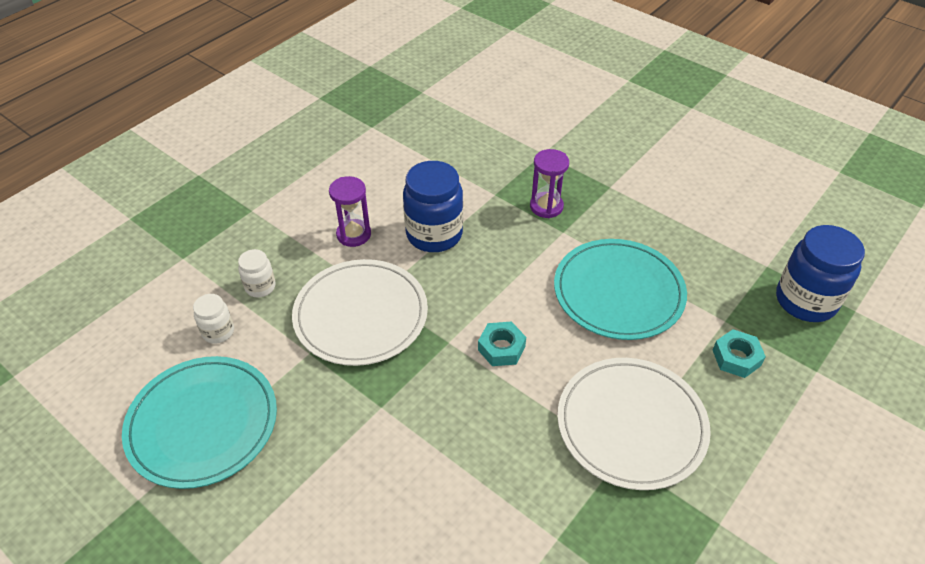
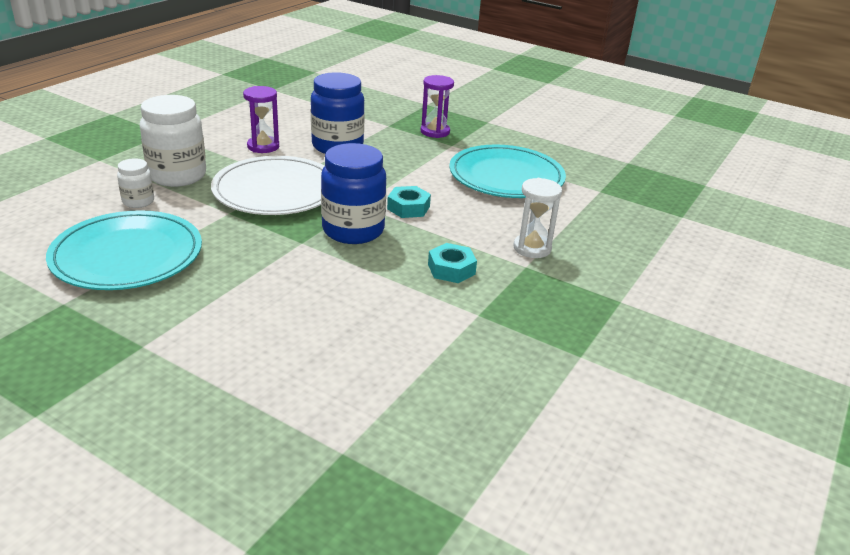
camera: 10 degrees left, 15 degrees down
(260, 287) = (177, 176): white jar -> white jar, size x1.95
(631, 425) = (532, 248): white plate -> white hourglass
(736, 358) = (614, 210): turquoise nut -> turquoise nut (451, 269)
(805, 301) = (664, 180): blue jar -> blue jar (353, 230)

